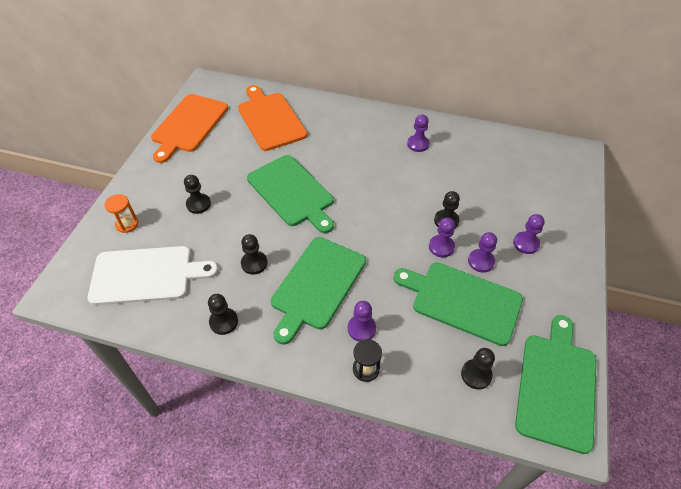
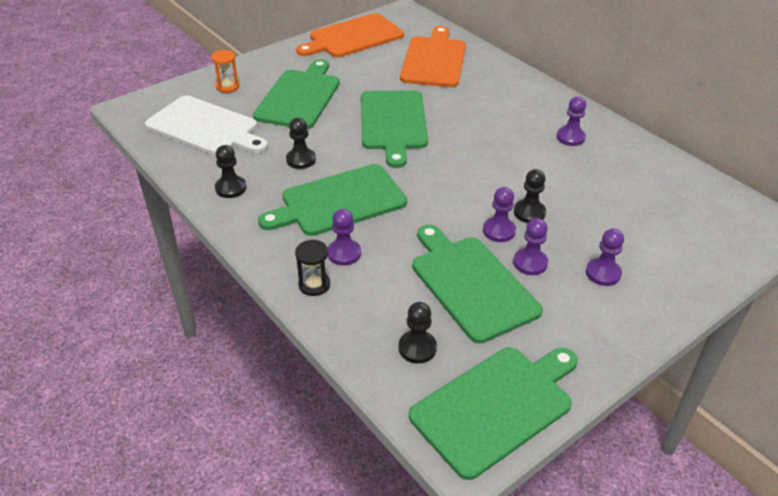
camera: 35 degrees right, 10 degrees down
(198, 204) = (299, 97): black pawn -> green cutting board

